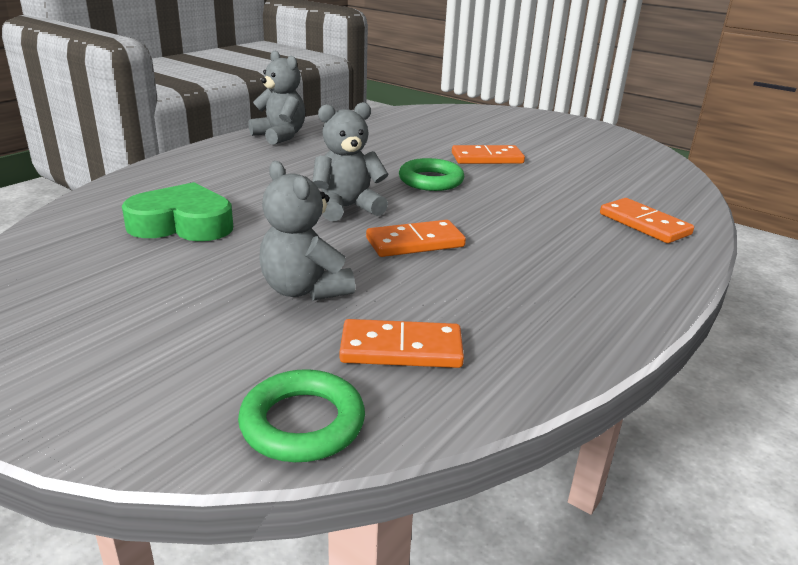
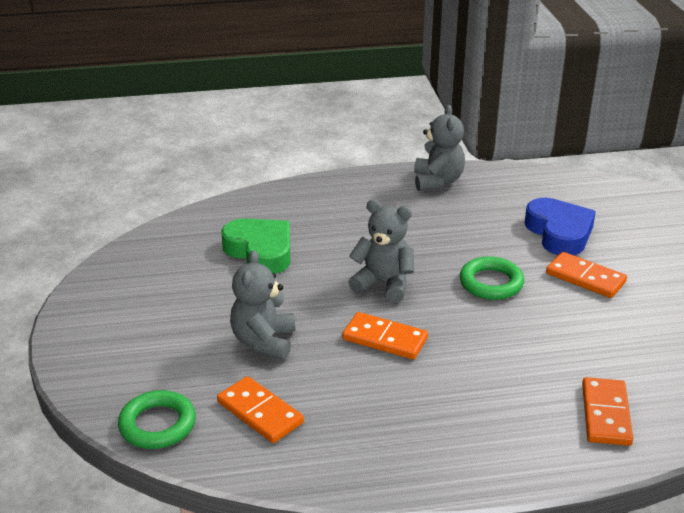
camera: 45 degrees right, 5 degrees up
(424, 141) = (559, 233): none -> blue heart

